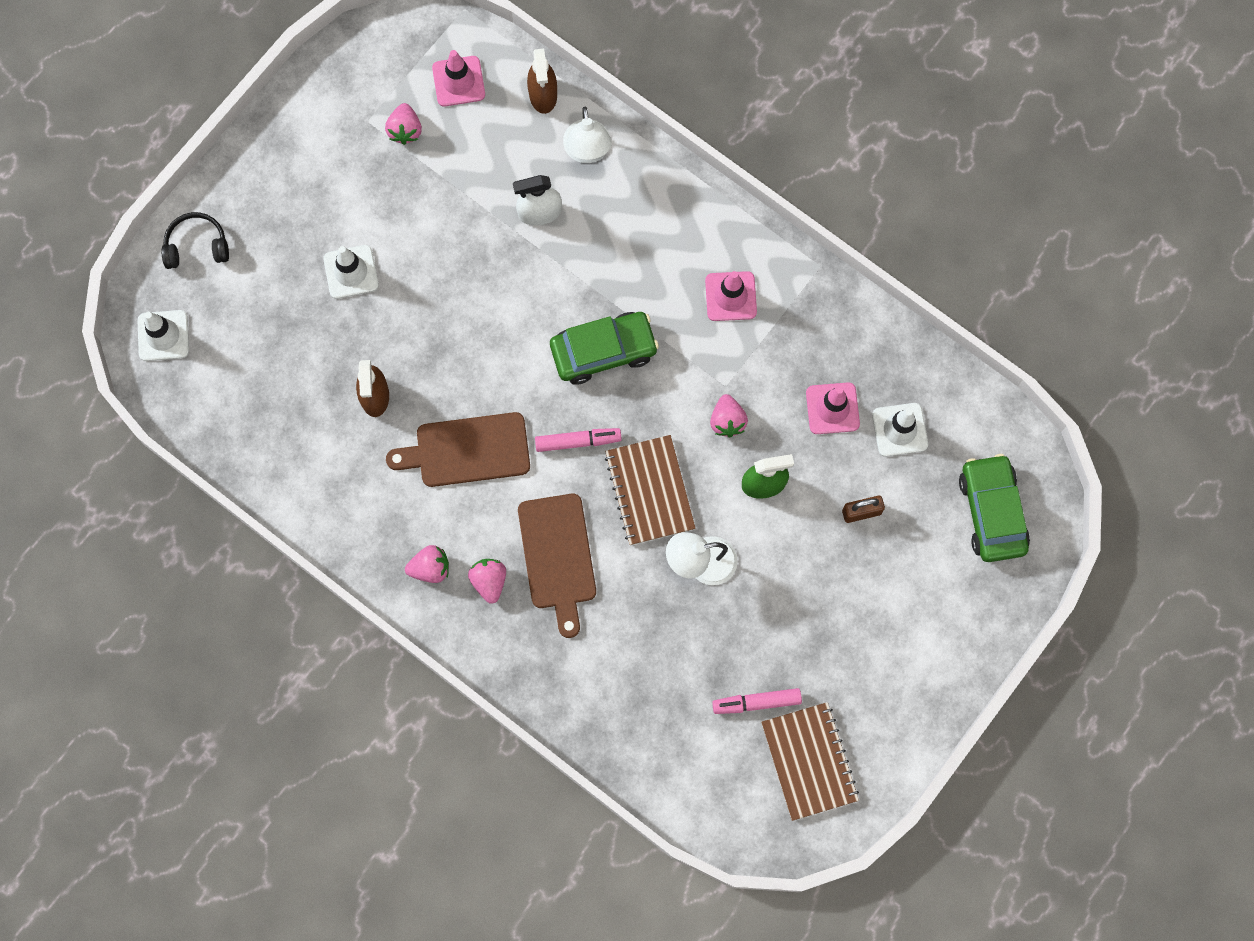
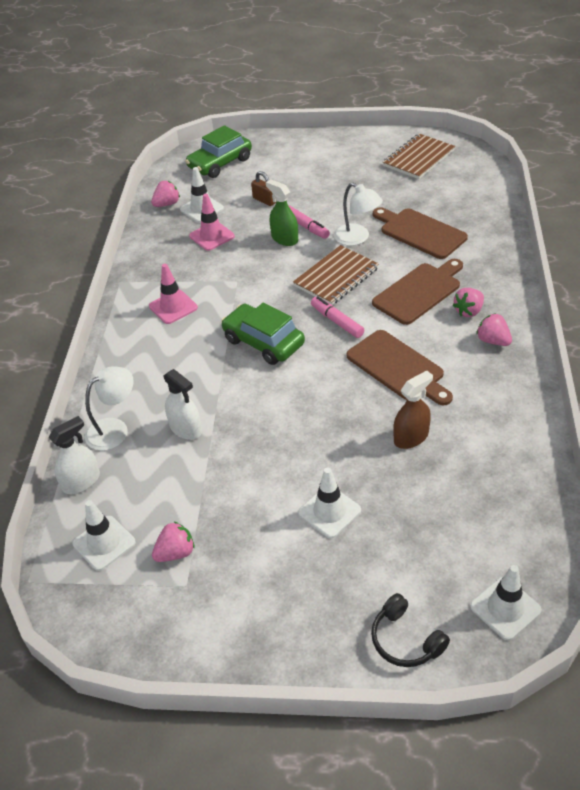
camera: 120 degrees left, 30 degrees down
(458, 81) = (104, 543): pink traffic cone -> white traffic cone
(543, 94) = (81, 481): brown spray bottle -> white spray bottle
(656, 639) = (420, 232): none -> brown cutting board
(727, 421) = (259, 269): pink strawberry -> pink strawberry (167, 204)
(756, 702) = (410, 186): pink marker -> pink marker (306, 227)

